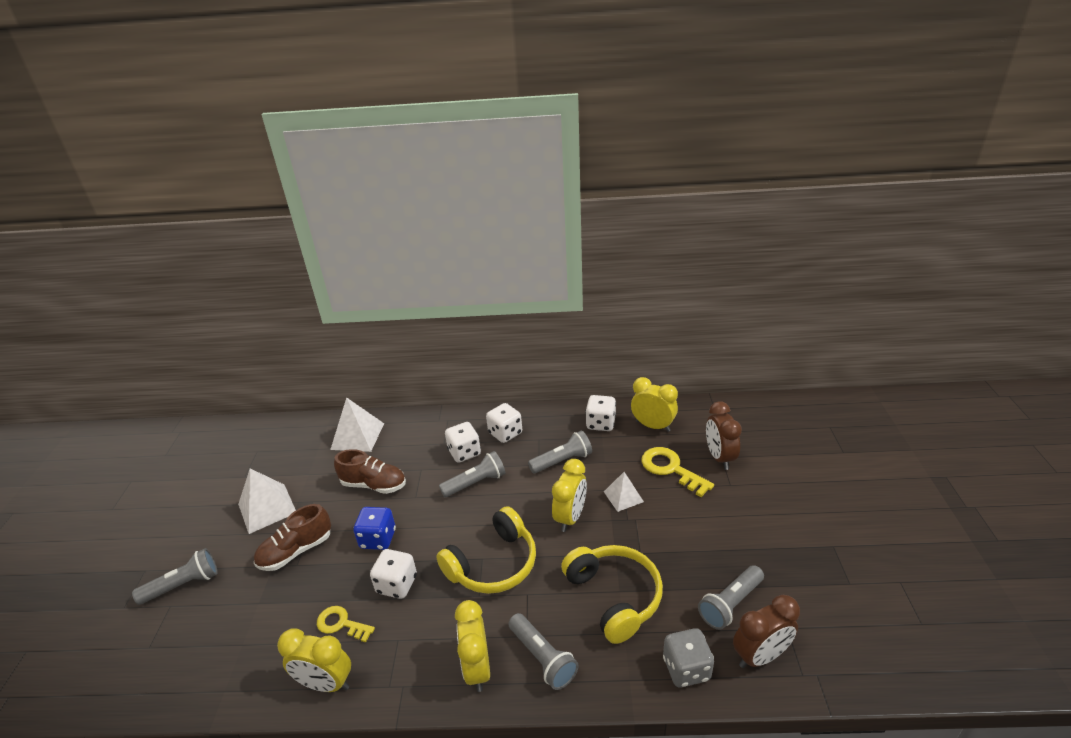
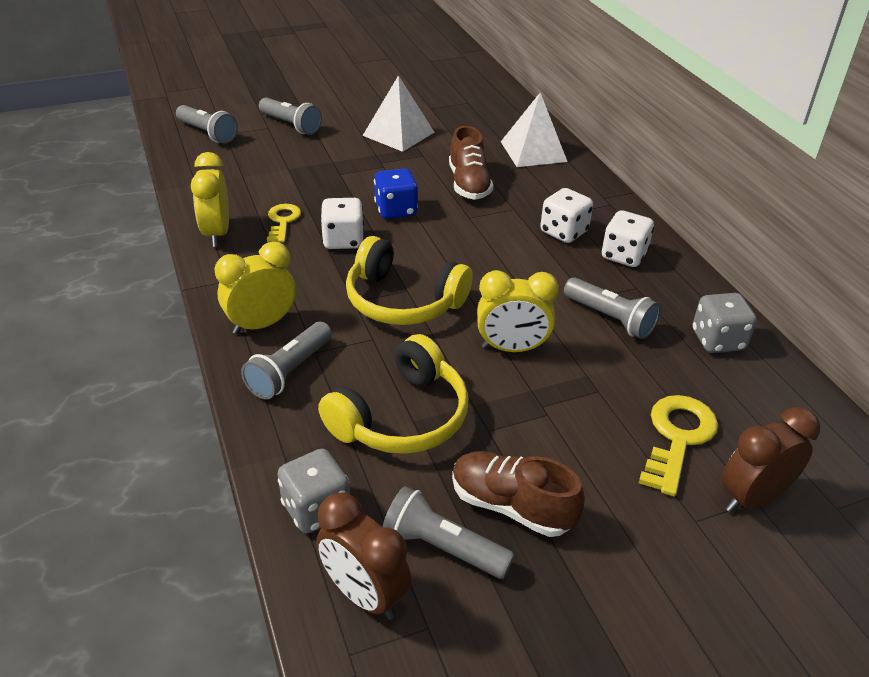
camera: 65 degrees right, 5 degrees up
(296, 551) = (355, 167): brown shoe -> brown shoe (511, 506)
(475, 483) = (519, 254): grey flashlight -> grey flashlight (208, 133)
(600, 423) = (717, 340): white dice -> grey dice
(623, 496) = (583, 393): white pyramid -> none
(653, 426) = (761, 400): yellow clock -> none

